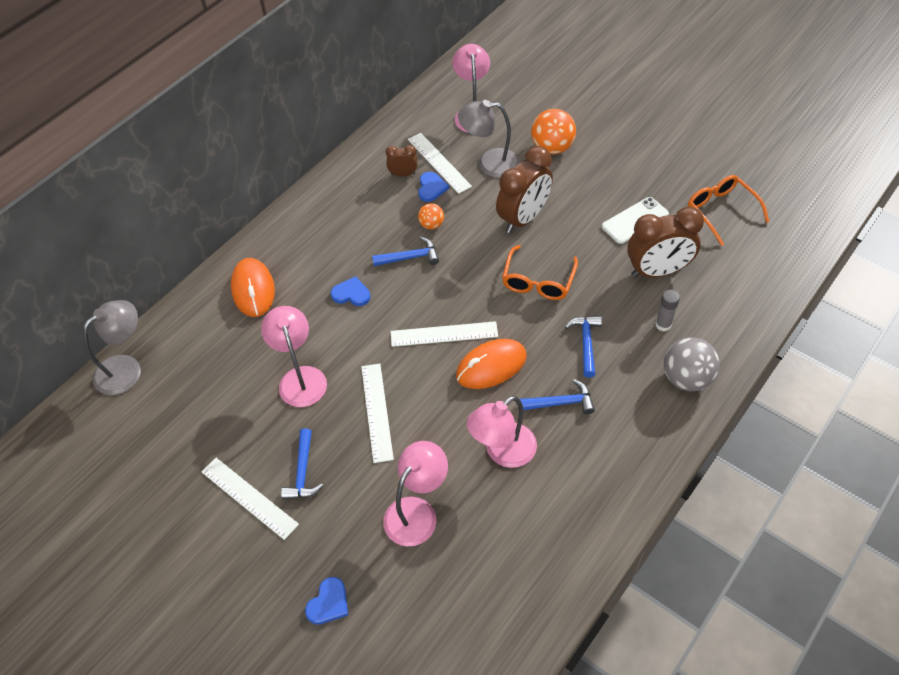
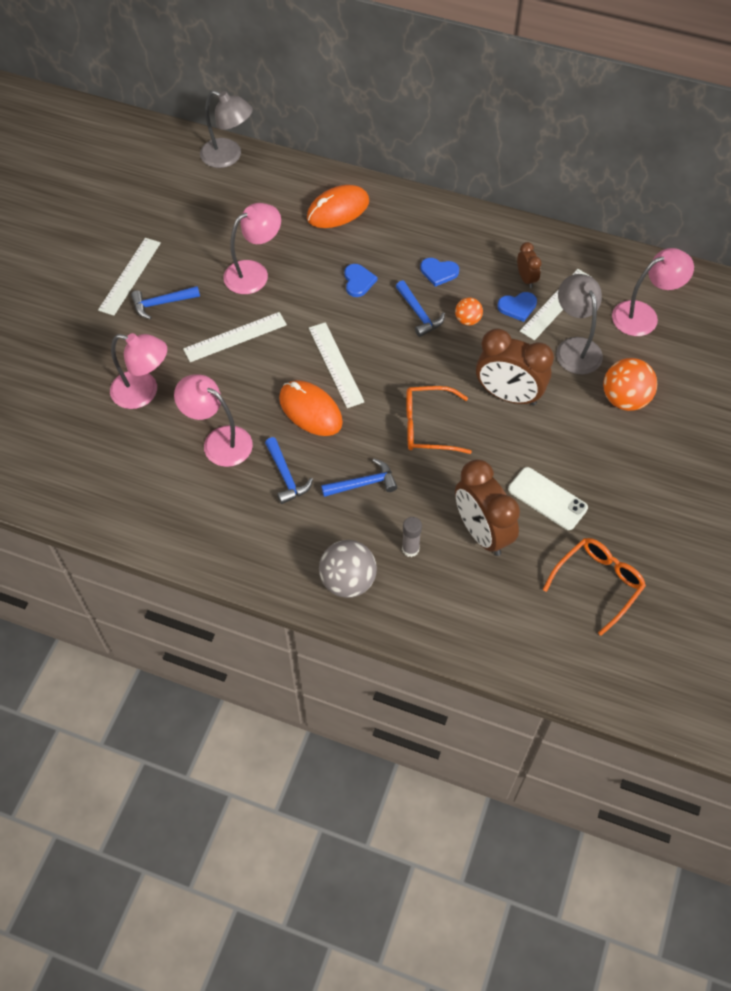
camera: 70 degrees right, 5 degrees up
(328, 603) = (50, 355): blue heart -> blue heart (439, 272)

